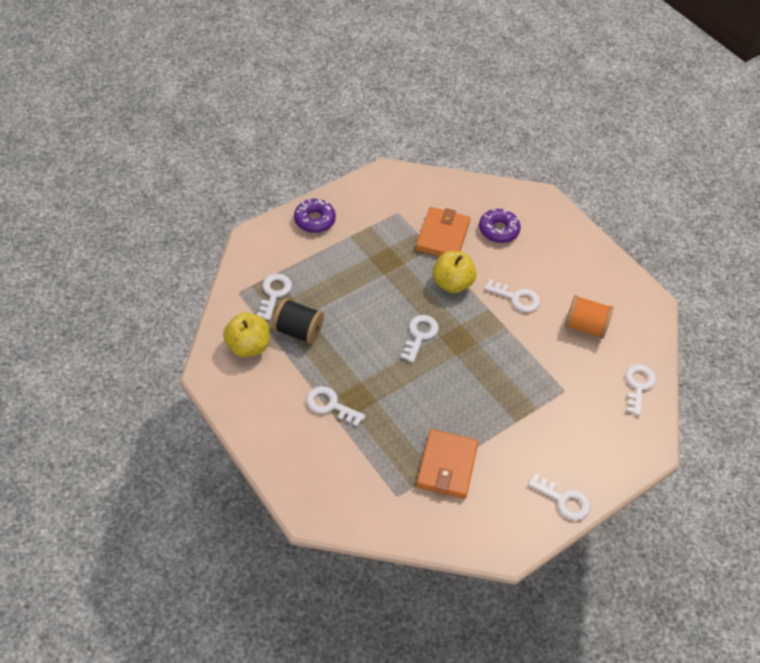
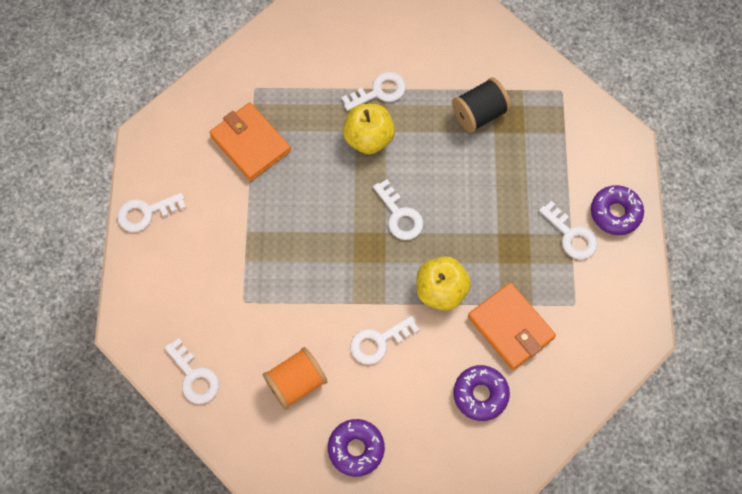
camera: 130 degrees right, 15 degrees up
(248, 346) = (490, 64): yellow apple -> yellow apple (368, 138)
(274, 293) = (539, 119): white key -> white key (571, 235)
(590, 272) = (356, 449): none -> purple donut

